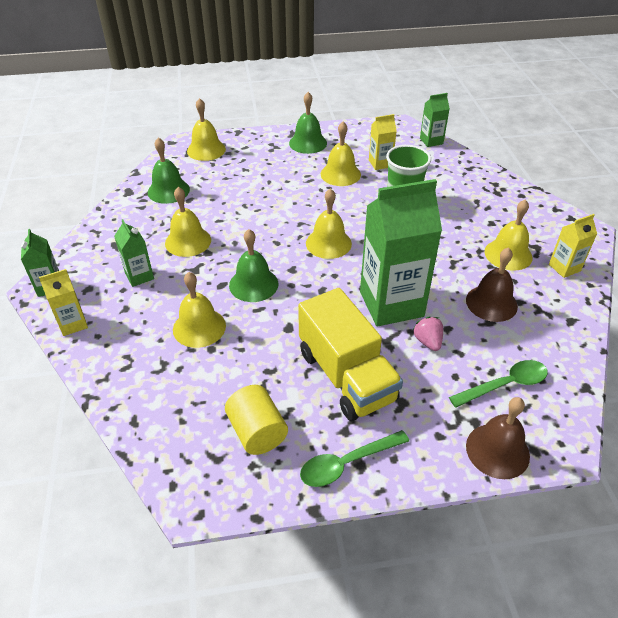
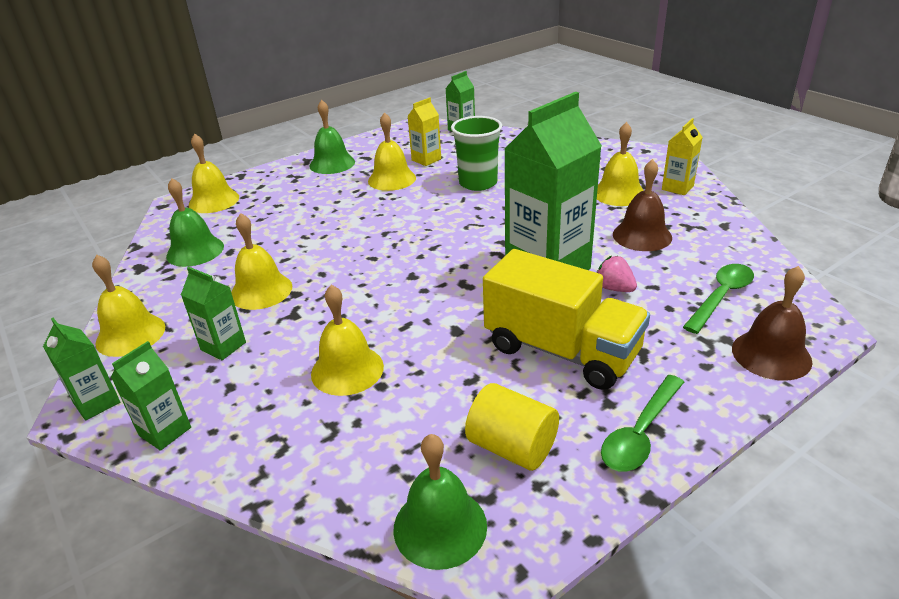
camera: 25 degrees left, 10 degrees down
(73, 324) = (165, 431): yellow carton -> green carton
(253, 284) = (379, 304): green bell -> green bell (440, 526)
(328, 243) = (432, 240): yellow bell -> yellow bell (130, 334)

